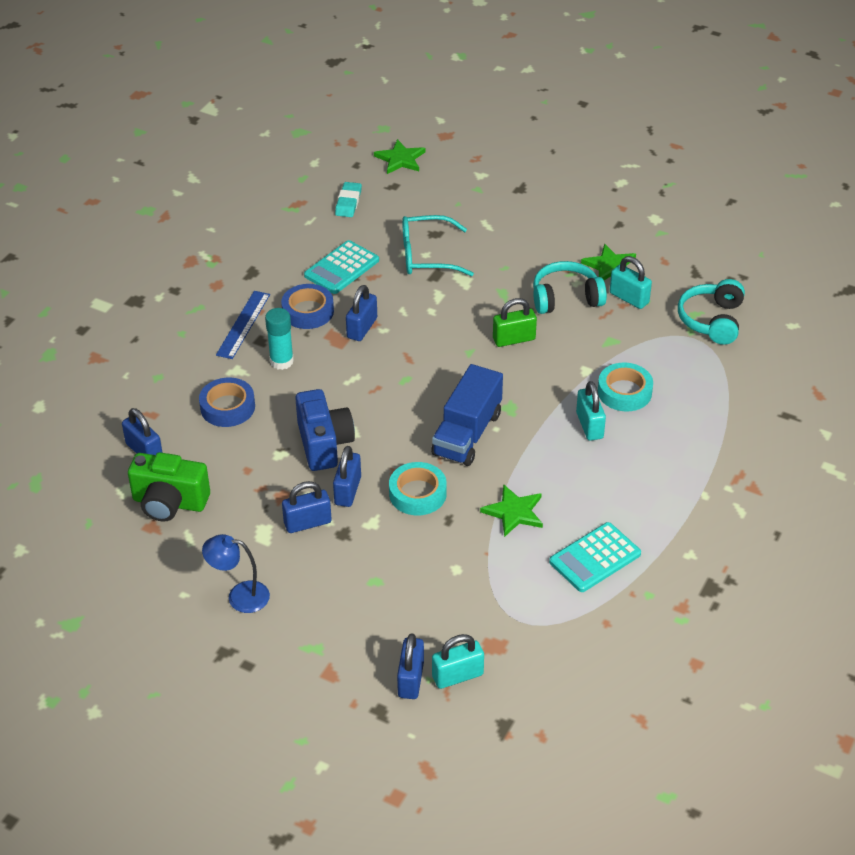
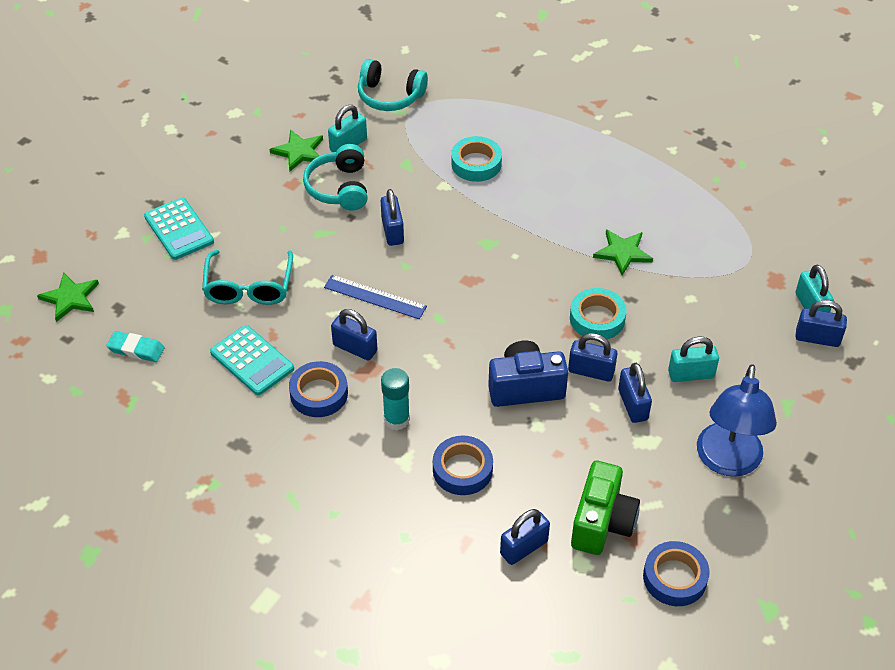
camera: 85 degrees left, 5 degrees up
(108, 554) = (675, 577): none -> blue tape
(239, 596) = (727, 462): blue lamp -> blue lamp, size x1.64
(243, 324) = (330, 453): blue ruler -> blue ruler (375, 297)
(467, 434) = (520, 277): blue truck -> none
(514, 339) = (392, 231): green padlock -> blue padlock
(589, 425) = (517, 191): turquoise padlock -> turquoise padlock (691, 374)
(595, 558) = (677, 206): turquoise calculator -> turquoise calculator (179, 229)

